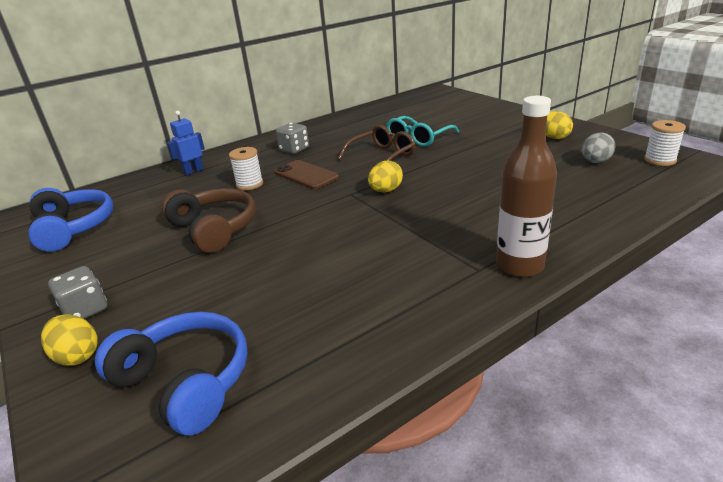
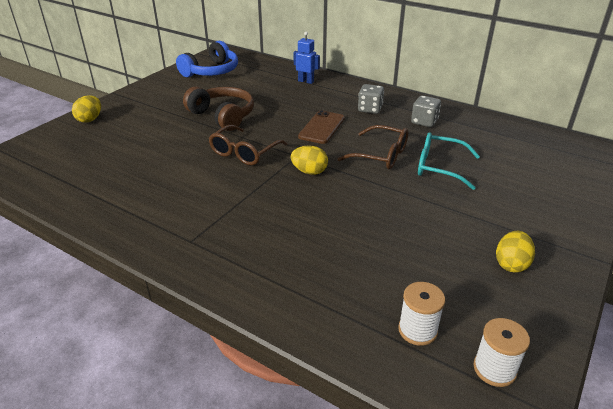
camera: 65 degrees right, 5 degrees up
(85, 310) = (128, 107): grey dice -> grey dice (424, 122)
(186, 381) = (69, 156): blue headphones -> none
(214, 229) = (223, 116): brown headphones -> brown headphones turned 75 degrees counterclockwise
(249, 184) = (294, 109): white spool -> white spool (417, 330)
(318, 222) = (244, 152): none -> brown glasses
(519, 266) = (200, 262): brown bottle -> none
(595, 162) = (451, 304): grey egg -> none

